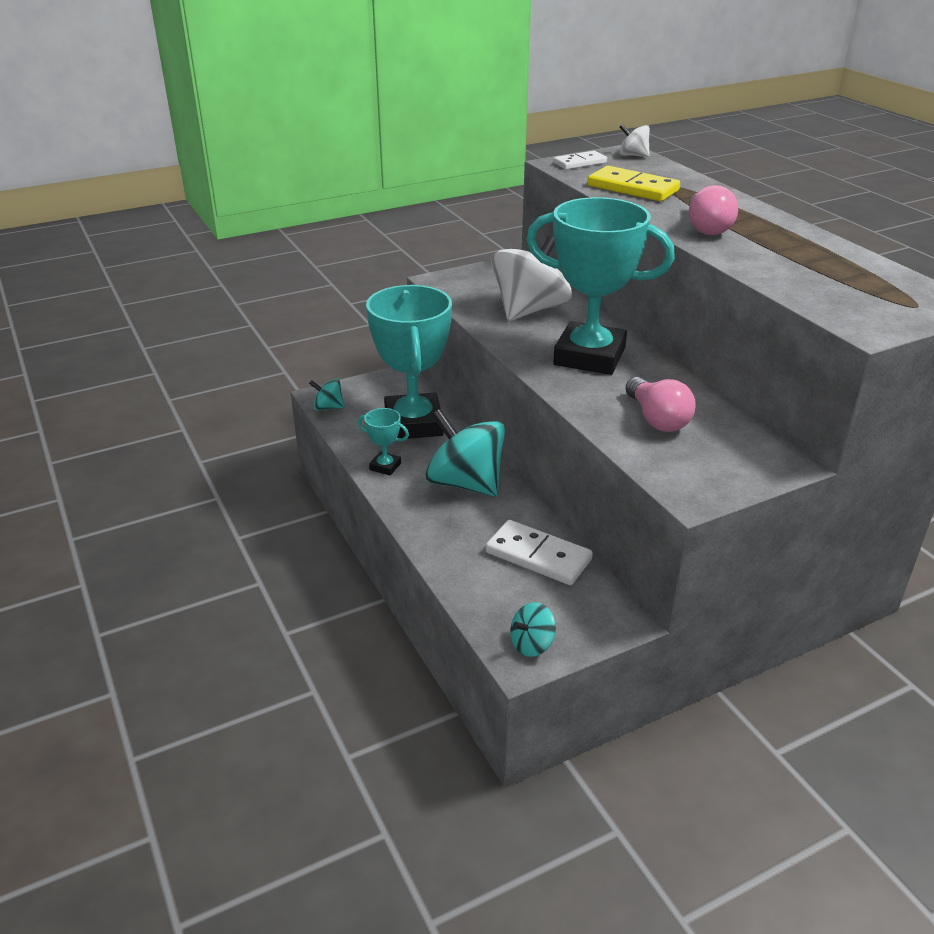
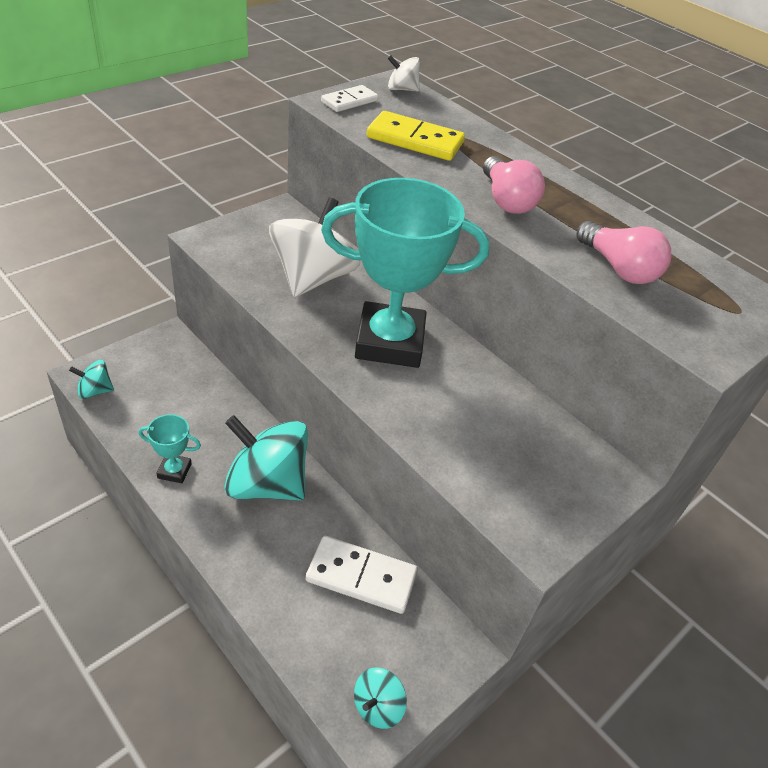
camera: 20 degrees left, 10 degrees up
(413, 423) = (196, 404): turquoise trophy -> none
(657, 419) = (478, 429): pink light bulb -> pink light bulb (618, 268)

